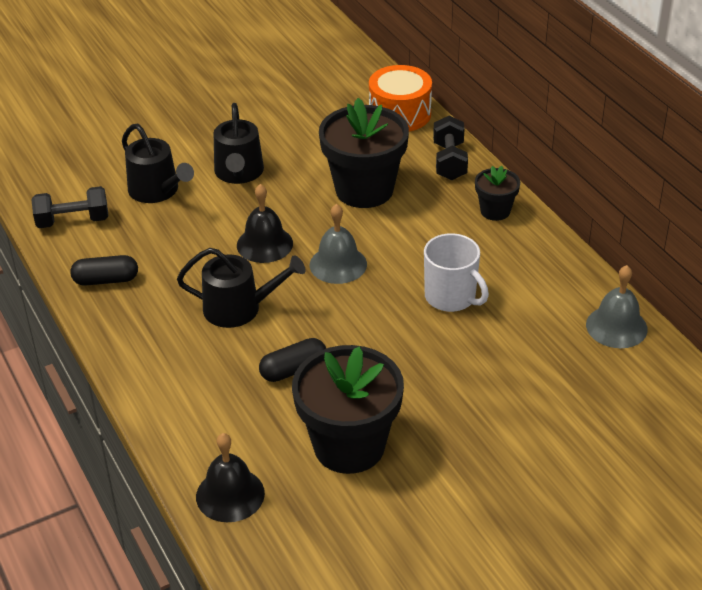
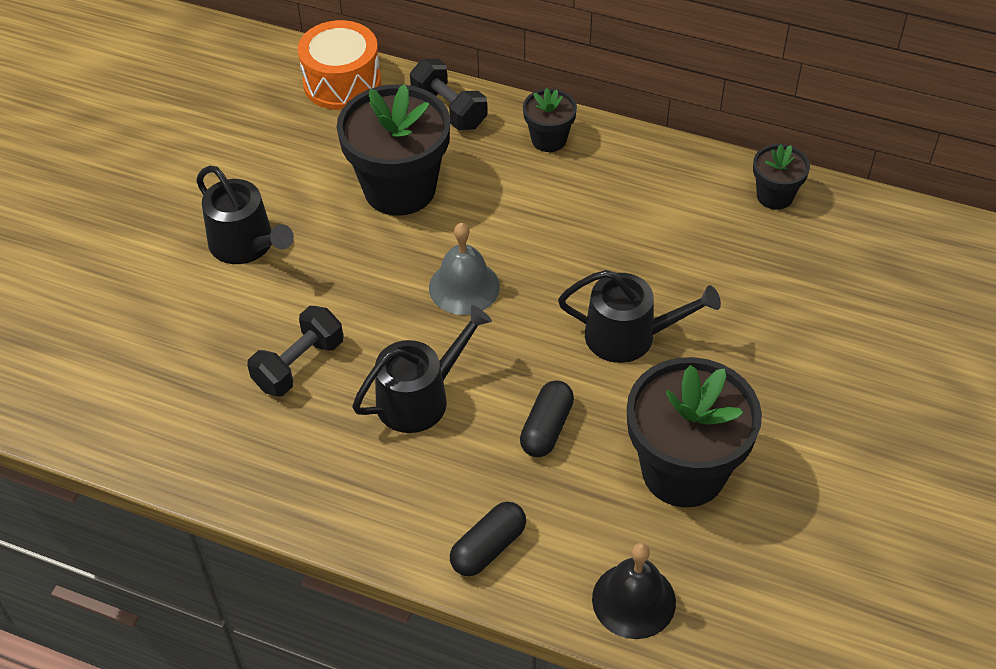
camera: 40 degrees left, 10 degrees up
(73, 221) = (120, 413): black dumbbell -> black dumbbell (299, 365)
(106, 280) = (241, 458): black capsule -> black capsule (488, 548)
(157, 191) = (178, 318): black watering can -> black watering can (629, 336)
(264, 244) = (366, 310): black bell -> none
(451, 297) = (607, 255): white mug -> none
(616, 327) = (774, 196): grey bell -> black flower pot

